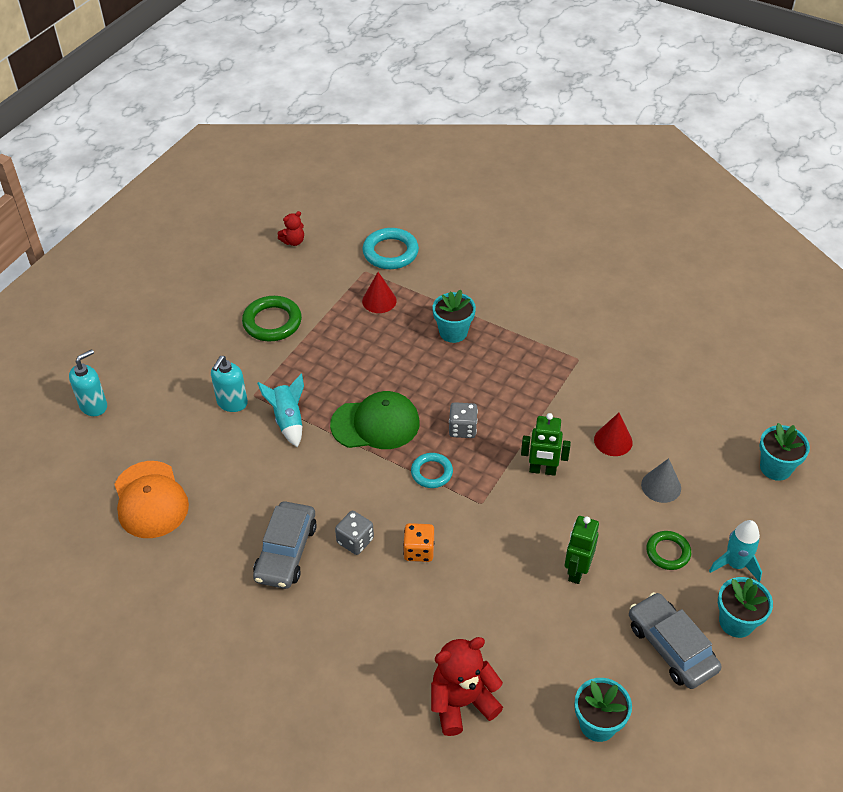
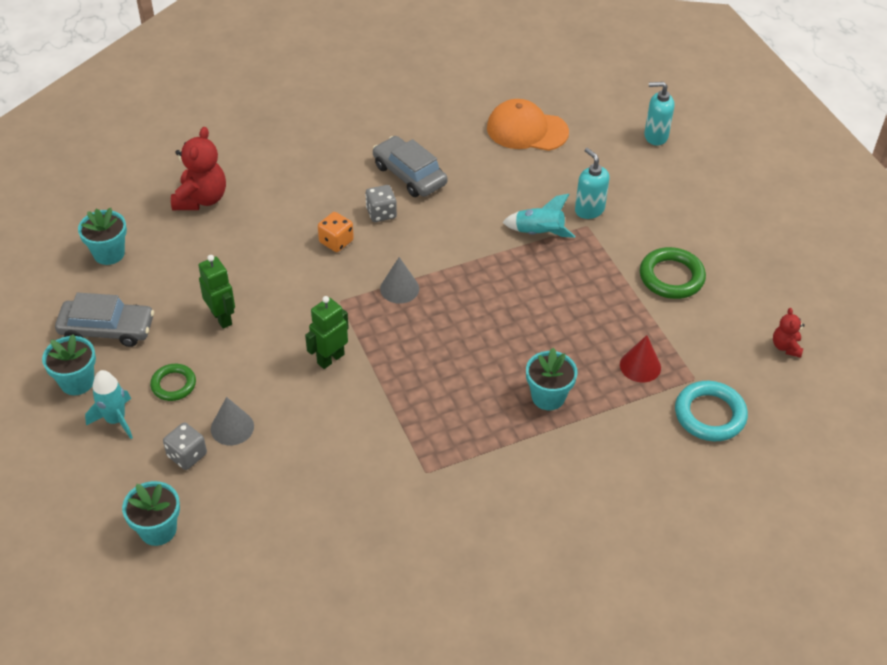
camera: 125 degrees right, 0 degrees up
(94, 406) = (655, 136): turquoise soap dispenser -> turquoise soap dispenser turned 105 degrees clockwise
(375, 424) = (484, 282): green cap -> none
(431, 472) = (399, 288): turquoise ring -> grey cone
(462, 429) = (425, 334): grey dice -> grey dice (187, 455)
(613, 441) = (310, 428): red cone -> none

